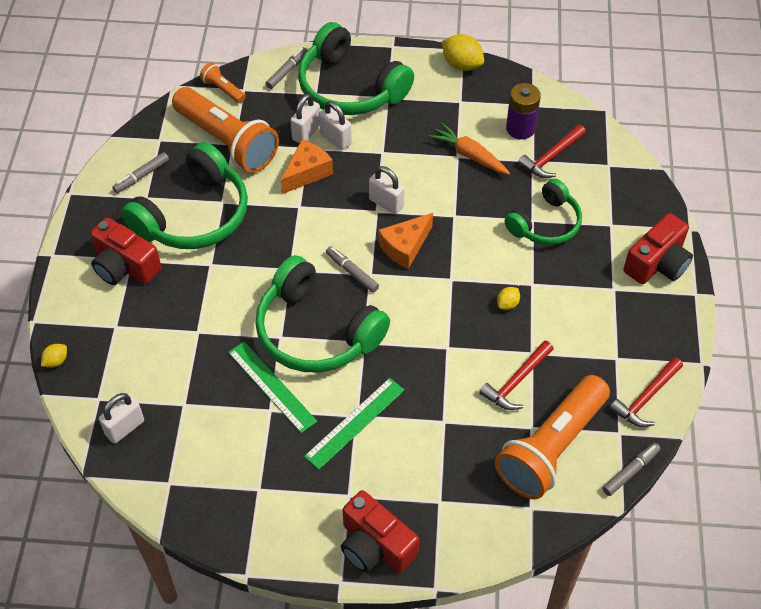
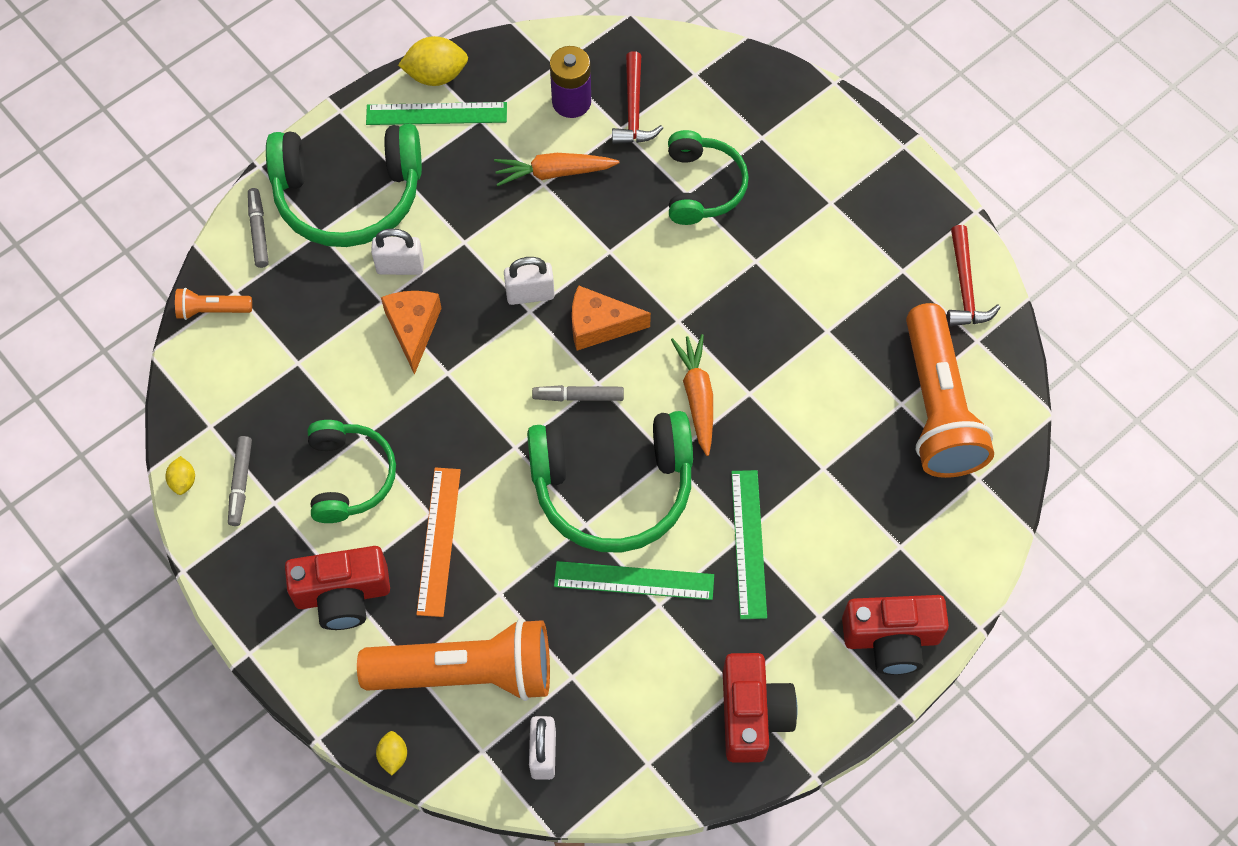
camera: 45 degrees left, 10 degrees up
(194, 215) = (349, 476): green headphones -> green headphones, size x0.62
(199, 281) = (439, 541): none -> orange ruler
(227, 142) = (289, 366): orange flashlight -> orange flashlight (467, 672)
(306, 132) = (361, 285): white padlock -> none
(405, 247) = (599, 325): orange cheese -> orange cheese turned 90 degrees clockwise
(416, 325) = (697, 396): none -> orange carrot
(440, 82) = (436, 114): none -> green ruler
(507, 304) = (756, 301): yellow lemon -> yellow lemon (183, 481)
(517, 381) = (844, 371): red hammer -> none
(630, 471) = (1021, 369): grey marker -> none
(657, 263) = (841, 143): red camera -> red camera (752, 714)

